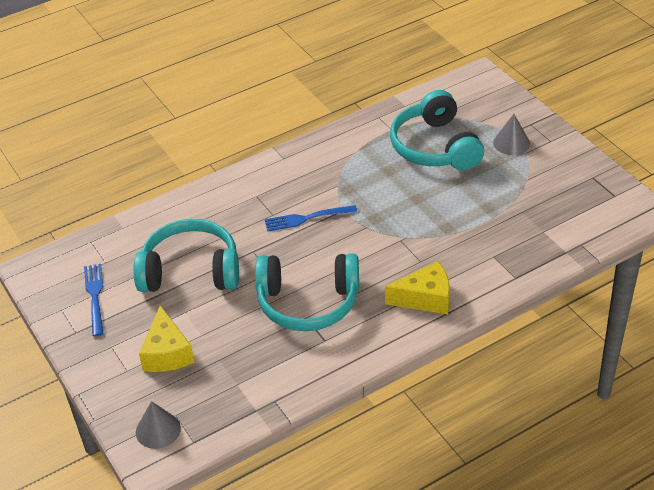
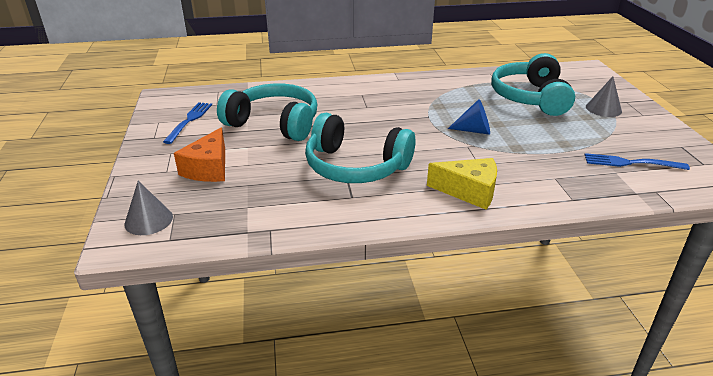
camera: 20 degrees right, 10 degrees down
(167, 353) = (209, 168): yellow cheese -> orange cheese
(307, 218) = (393, 115): blue fork -> blue fork (631, 163)
(398, 216) = (474, 130): none -> blue cone

